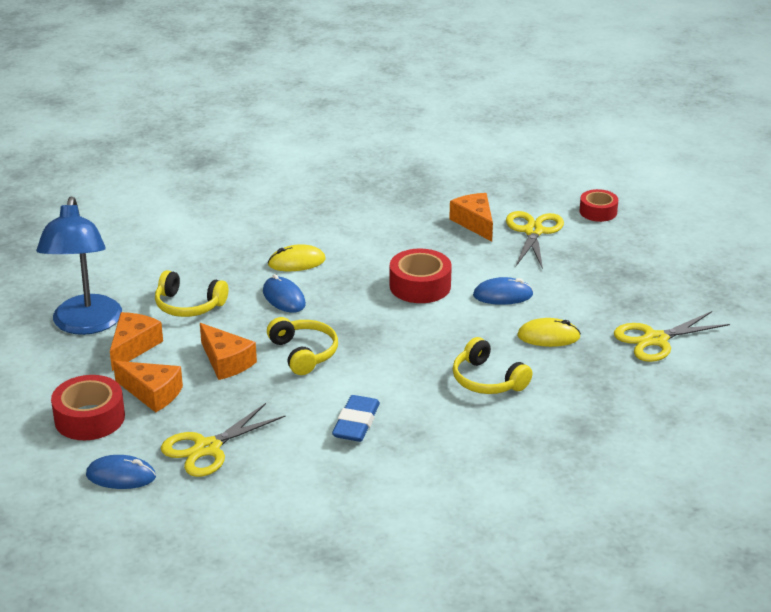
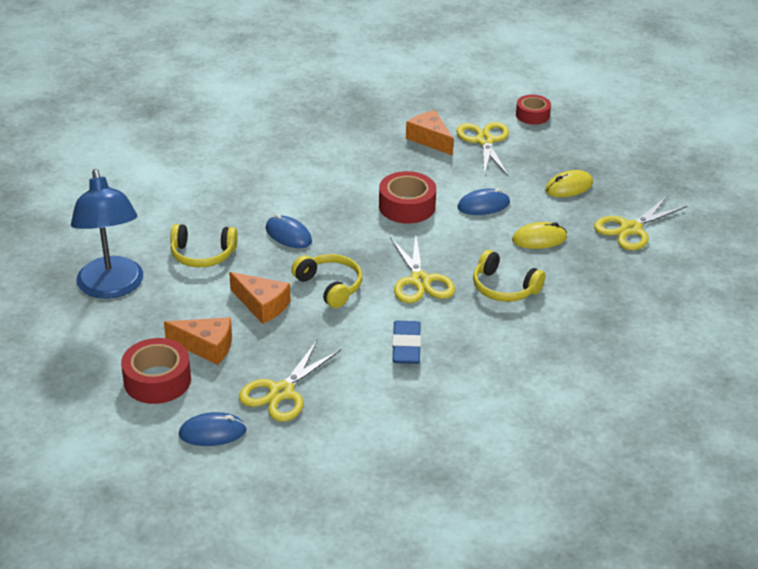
camera: 15 degrees left, 5 degrees up
(133, 347) = (168, 303): orange cheese -> none
(296, 262) = (285, 198): yellow mouse -> yellow mouse (569, 187)
(400, 361) = (420, 281): none -> yellow scissors

